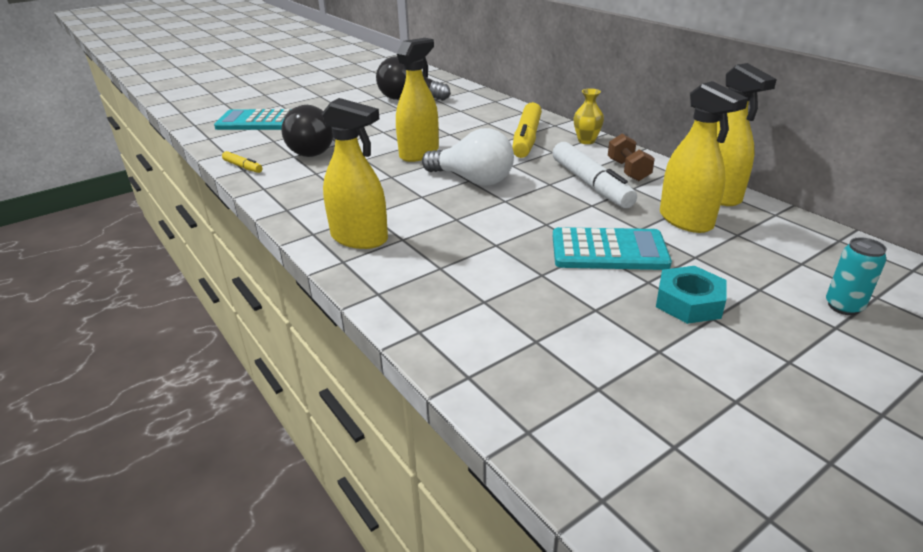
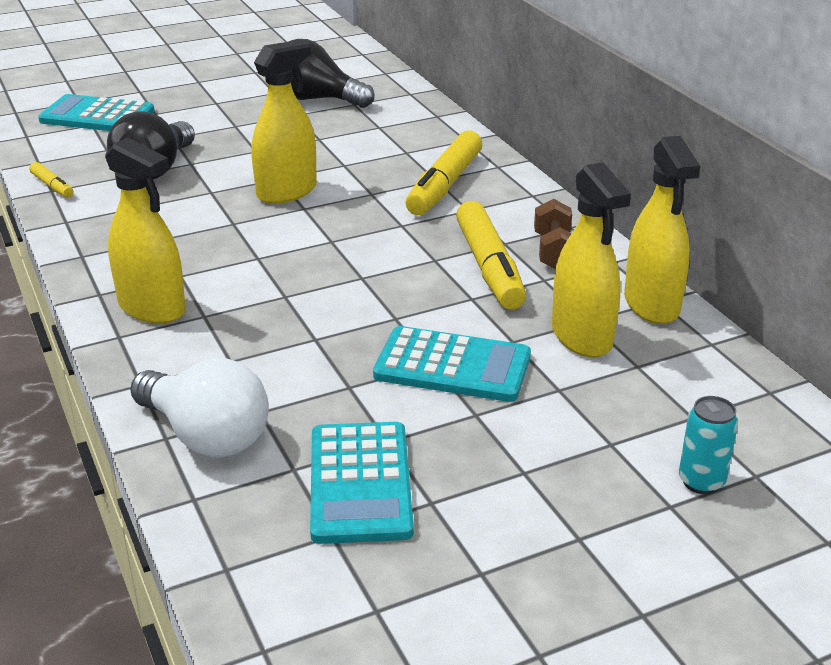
camera: 10 degrees right, 0 degrees up
(473, 180) = (336, 241): white light bulb -> white light bulb (206, 435)
(586, 141) = (526, 198): yellow vase -> none
(591, 184) = (489, 267): white marker -> yellow marker
(595, 344) = (360, 483): none -> turquoise calculator
(688, 302) = (508, 448): turquoise nut -> none

